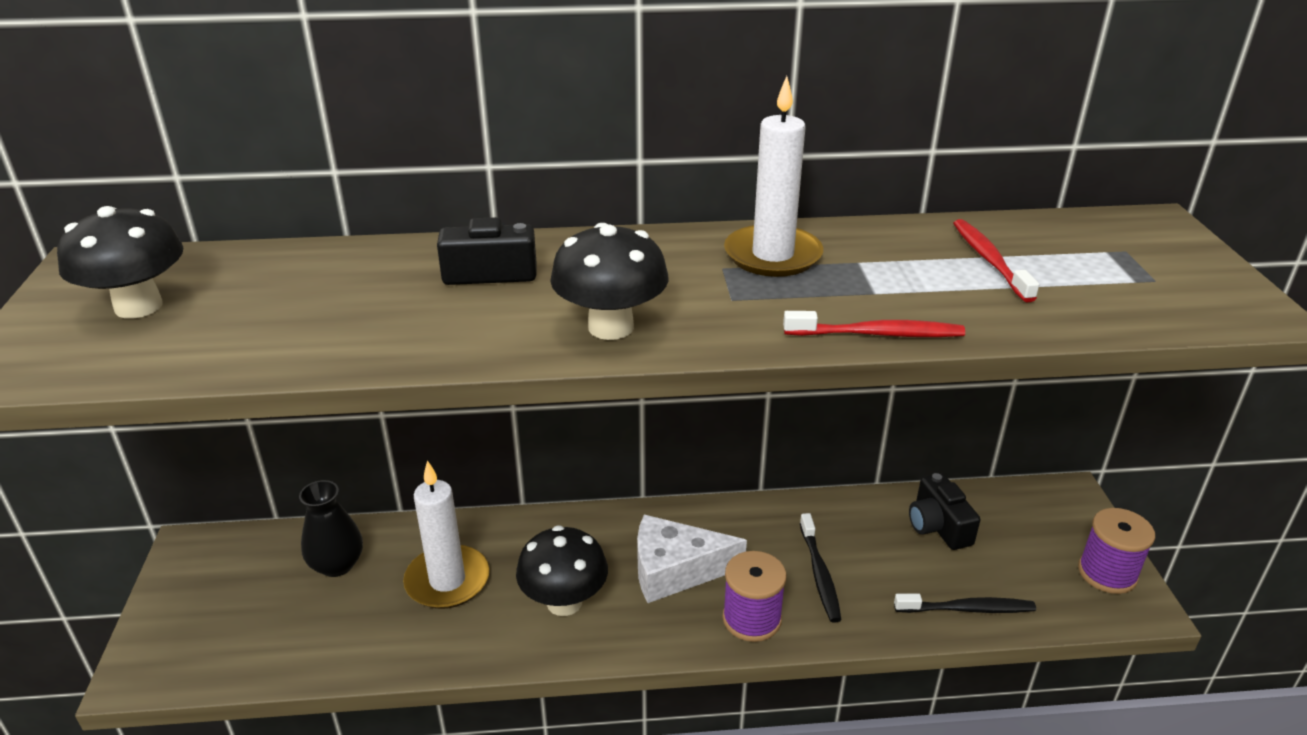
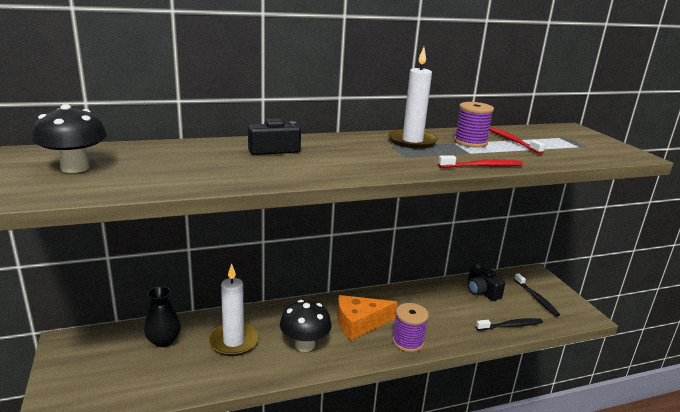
camera: 15 degrees left, 10 degrees down
(611, 327) = (352, 168): black mushroom -> none
(675, 570) = (359, 323): white cheese -> orange cheese
(819, 574) = (433, 318): black toothbrush -> black toothbrush (536, 298)
(1107, 573) = (566, 304): purple spool -> purple spool (470, 142)

